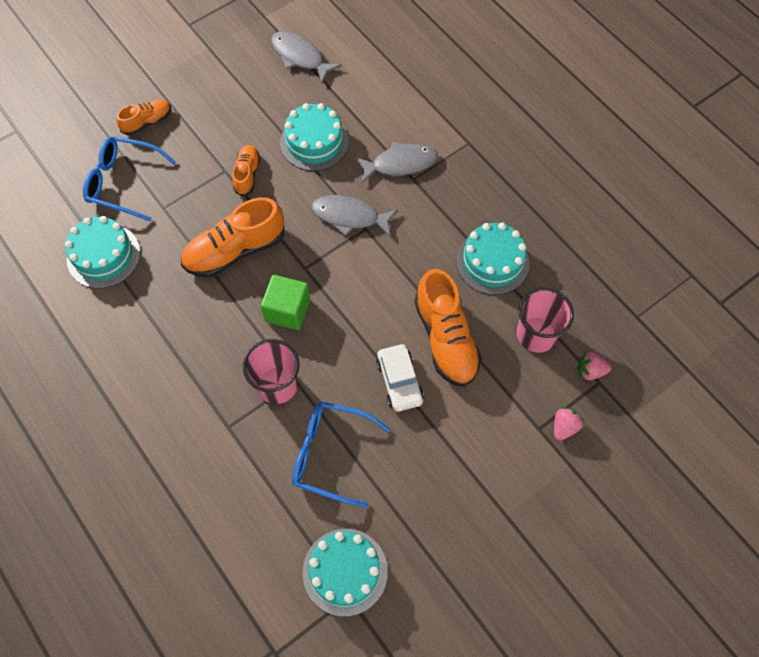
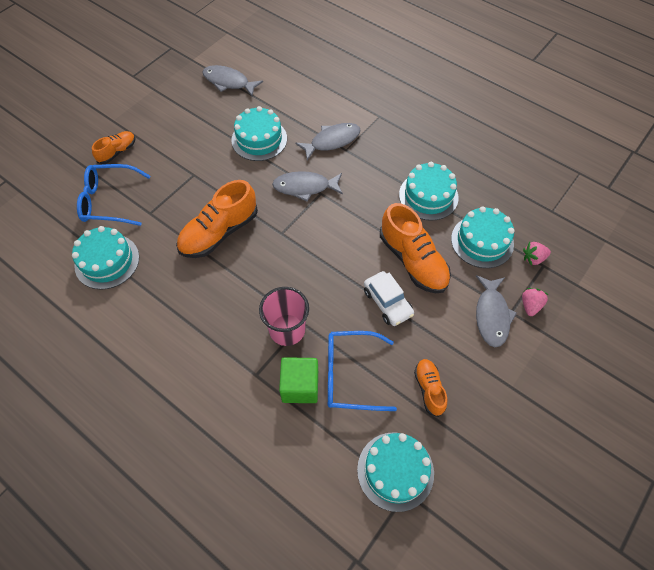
camera: 15 degrees left, 5 degrees down
(247, 174) = (212, 174): orange shoe -> orange shoe (429, 389)
(287, 310) = (277, 269): green cube -> green cube (300, 386)
(514, 427) = (491, 315): none -> grey fish
(536, 334) = (482, 241): pink cup -> turquoise cake

